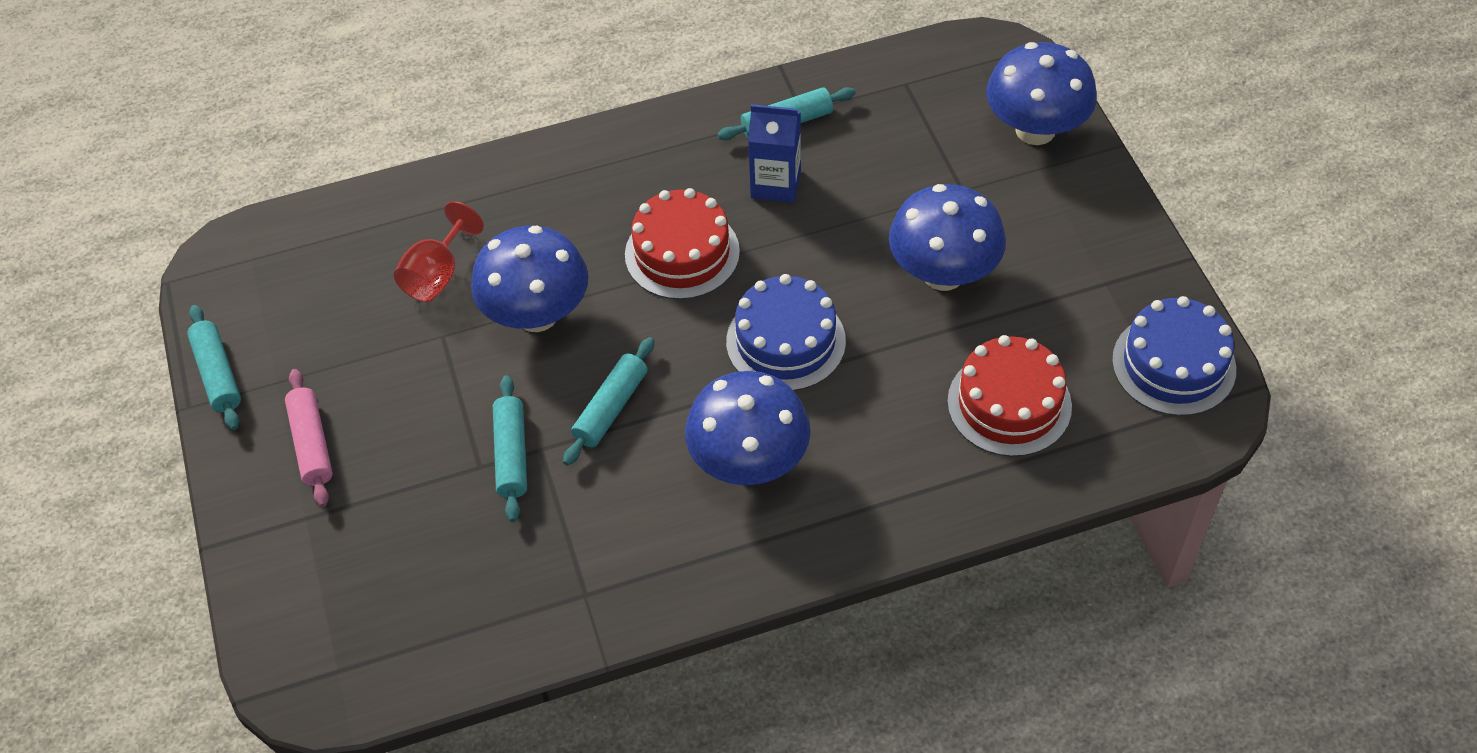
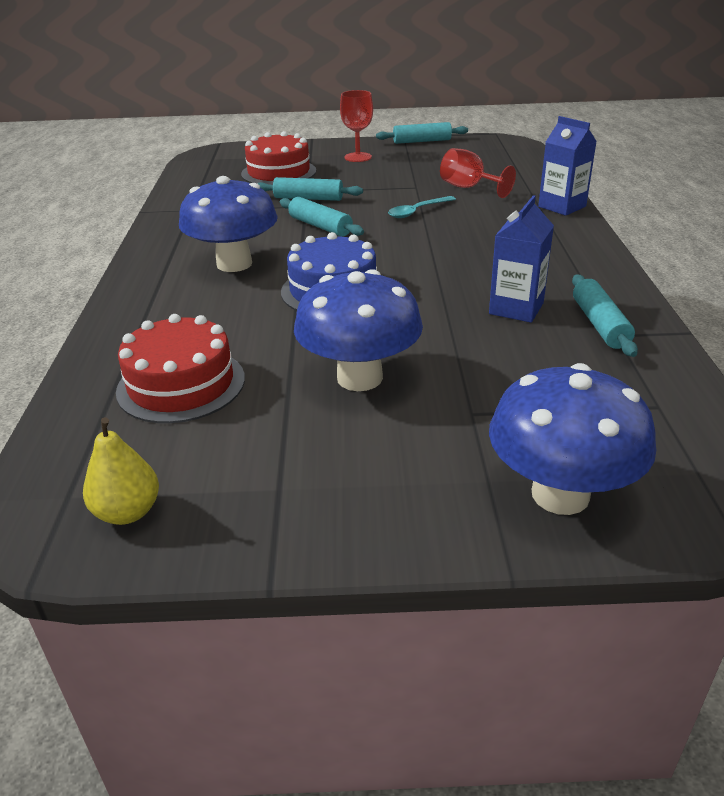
camera: 105 degrees right, 20 degrees down
(312, 444) = (358, 157): pink rolling pin -> red goblet
(491, 172) = (562, 206): none -> blue carton
(537, 314) = (417, 211): blue mushroom -> turquoise spoon
(682, 253) = (450, 261): red cake -> red cake (278, 172)
(1173, 364) = (128, 512): blue cake -> yellow pear

